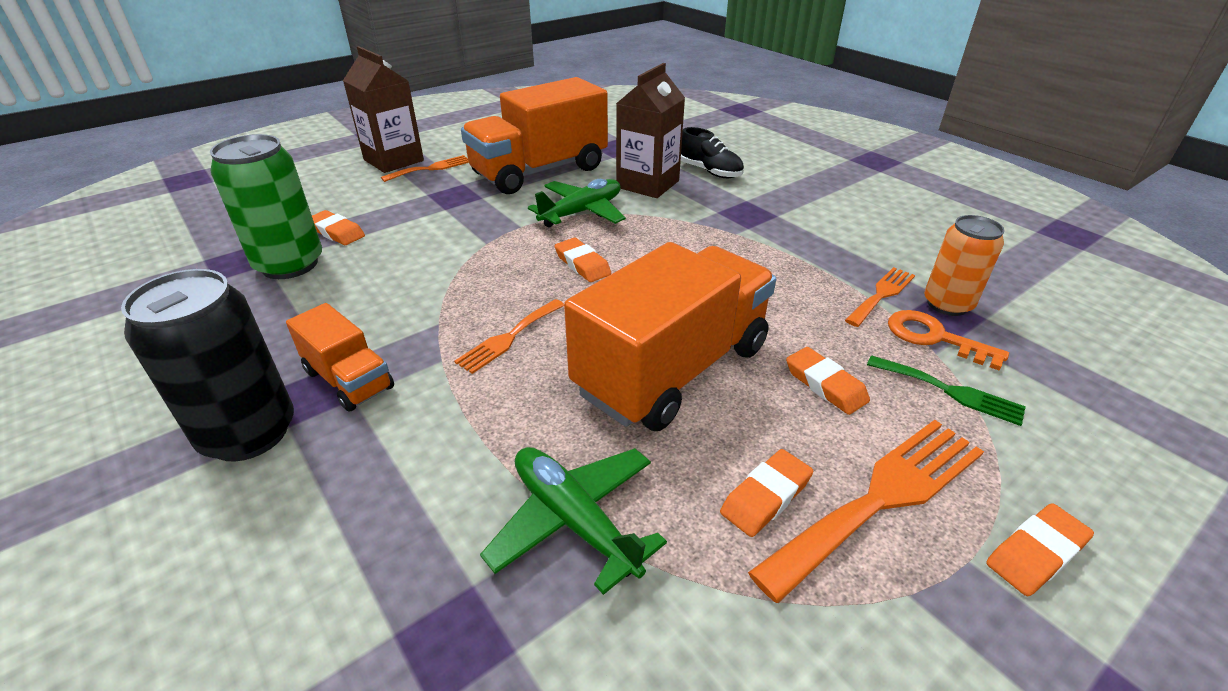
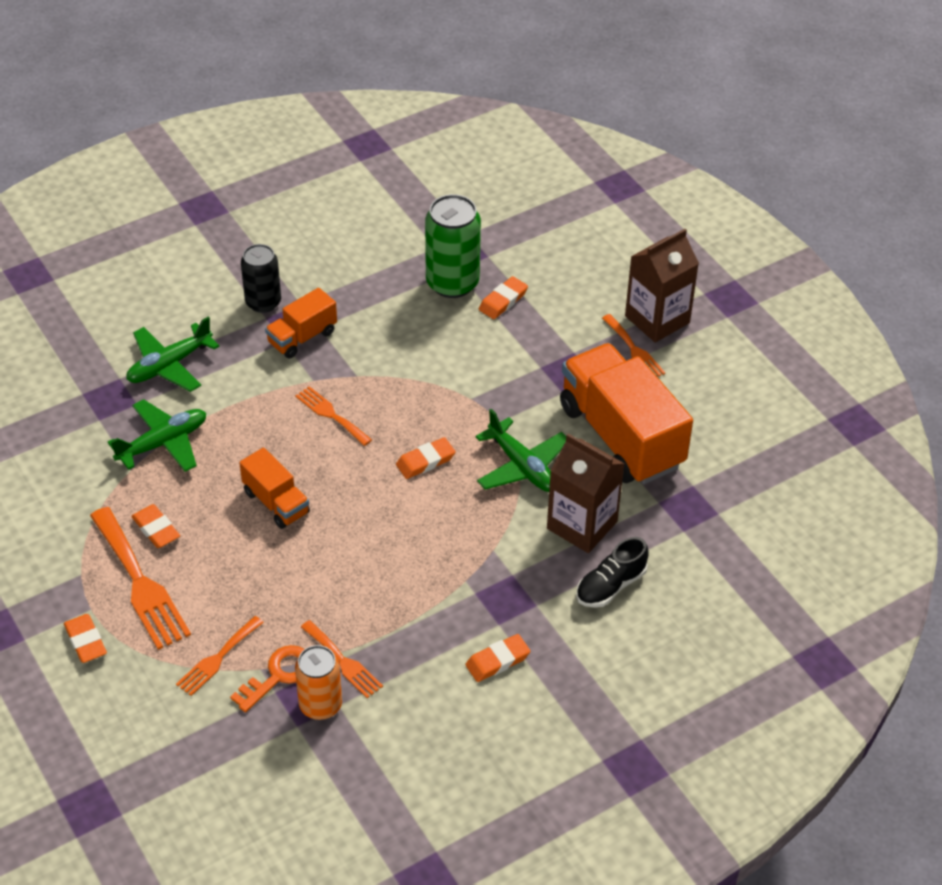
camera: 95 degrees right, 10 degrees up
(249, 433) = (263, 302): black can -> black can, size x0.66
(373, 545) = (169, 365): none -> green plane
(672, 369) = (276, 502): orange truck -> orange truck, size x0.50
(825, 385) = (241, 586): orange eraser -> orange eraser (497, 661)
(950, 391) = (217, 658): green fork -> orange fork

